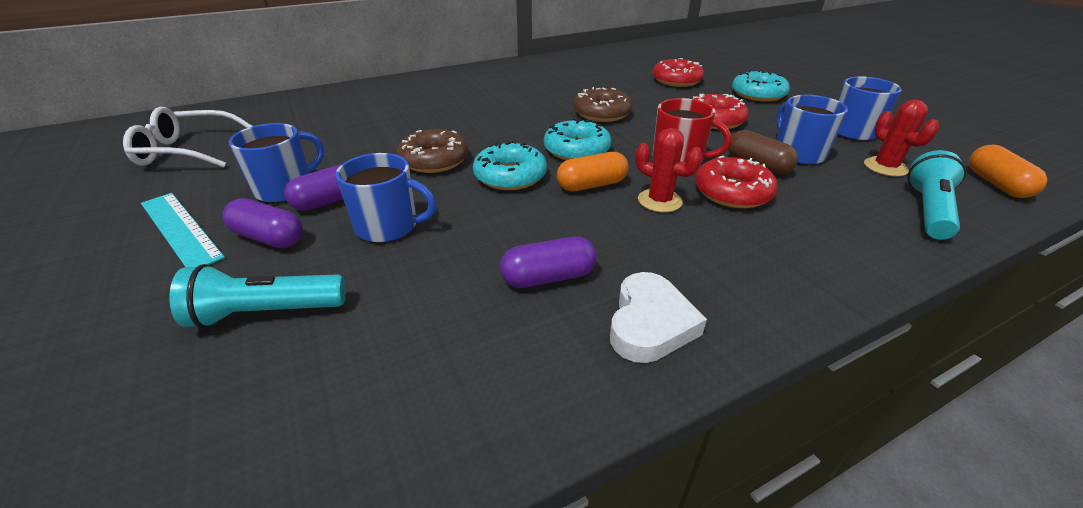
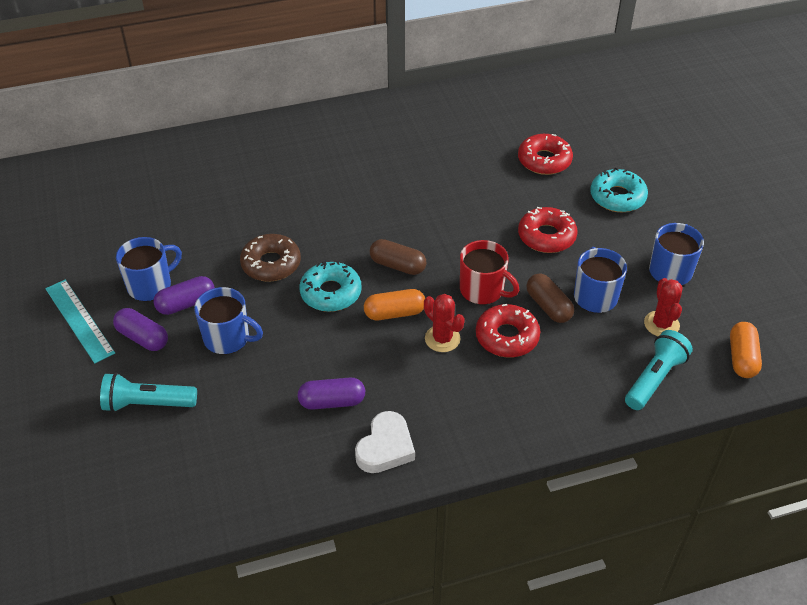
camera: 10 degrees right, 10 degrees up
(186, 151) = (64, 224): white glasses -> none
(576, 150) = (397, 265): turquoise donut -> brown capsule
(602, 113) = (441, 212): brown donut -> none

